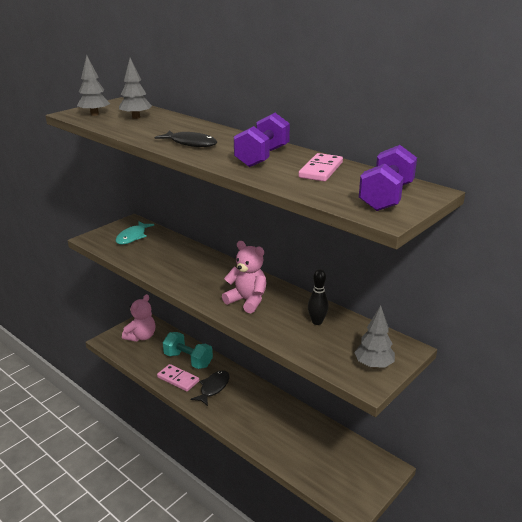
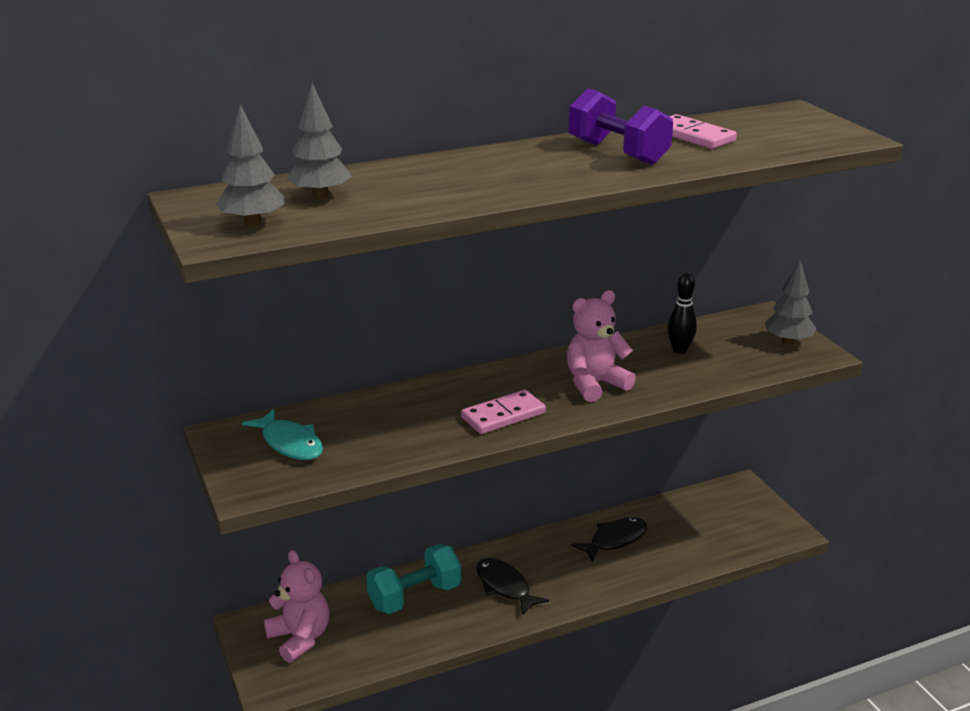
camera: 65 degrees left, 0 degrees up
(178, 379) = (457, 619): pink domino -> pink domino (503, 415)
(191, 143) = (515, 180): black fish -> black fish (615, 540)
(386, 197) = (800, 127): purple dumbbell -> none

